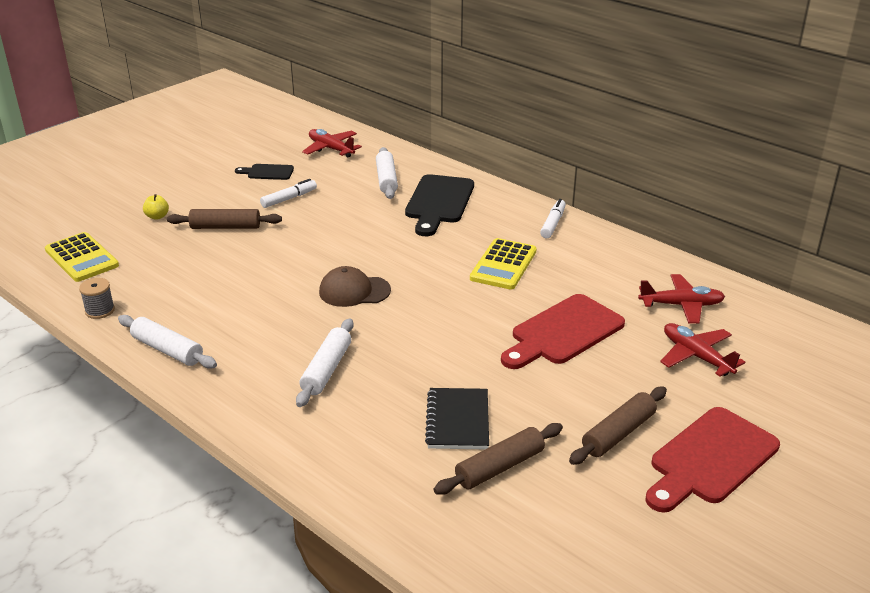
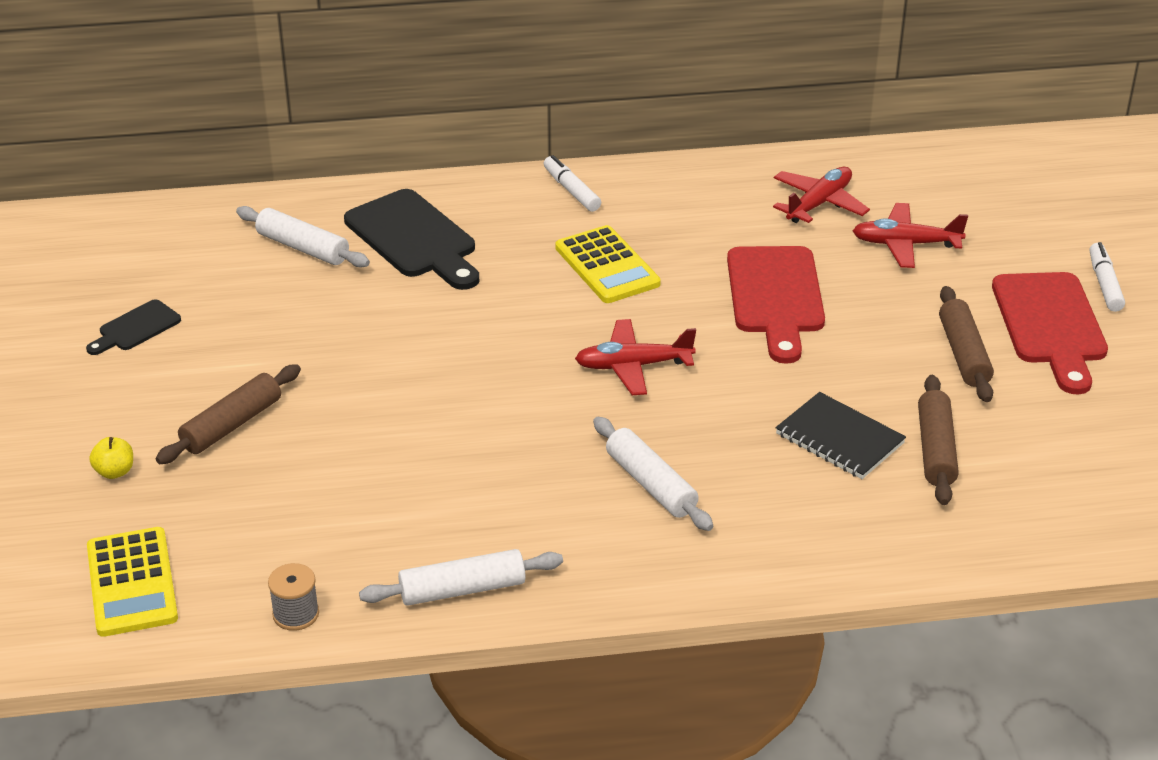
camera: 50 degrees left, 5 degrees up
(81, 258) = (132, 583): yellow calculator -> yellow calculator turned 75 degrees clockwise
(289, 199) = (235, 342): white marker -> white marker (1104, 284)
(331, 149) = (153, 250): red plane -> red plane (633, 366)
(354, 291) = (522, 392): brown cap -> none

